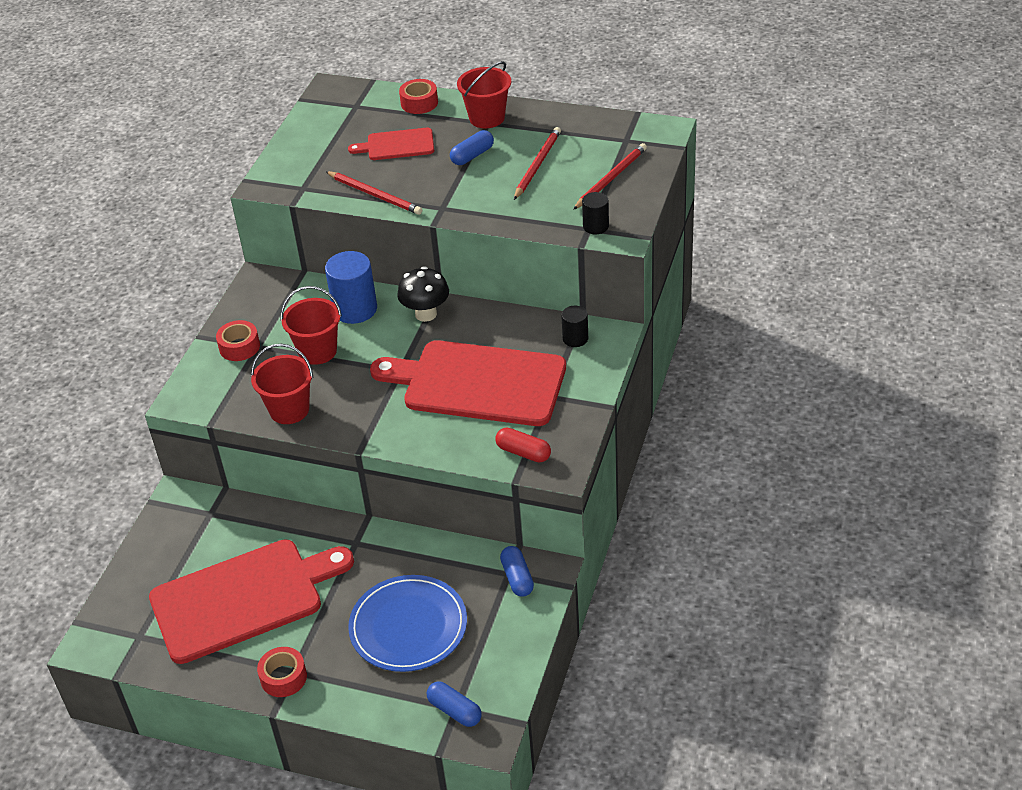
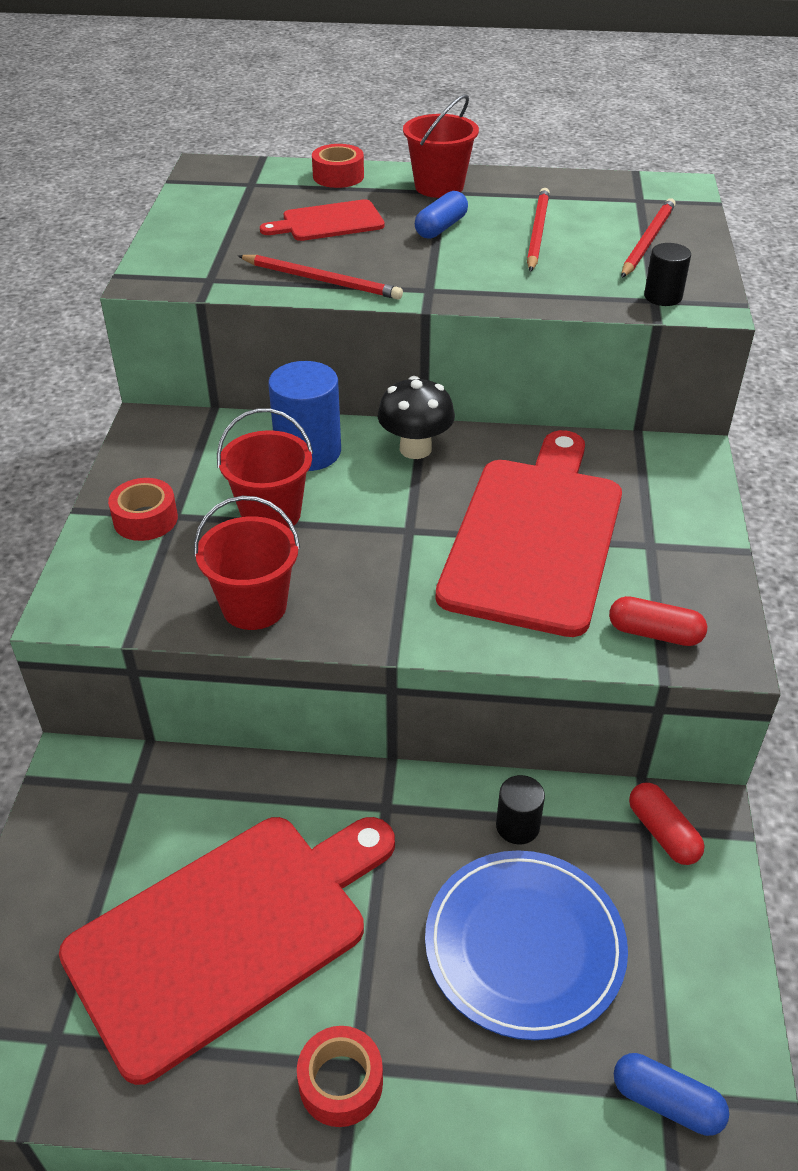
camera: 15 degrees left, 0 degrees up
(478, 383) = (535, 537): red cutting board -> red cutting board turned 105 degrees clockwise
(517, 578) = (662, 833): blue capsule -> red capsule
(575, 338) = (645, 463): black cylinder -> black cylinder (517, 826)

